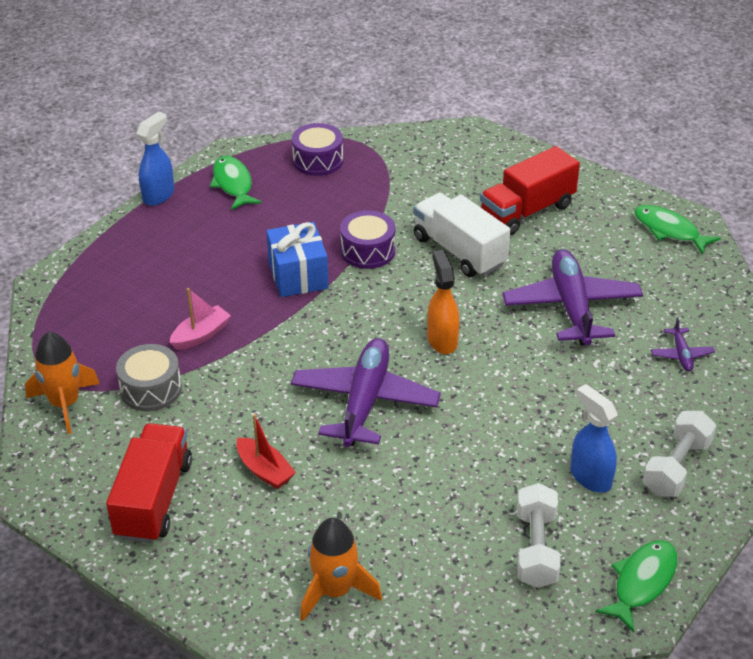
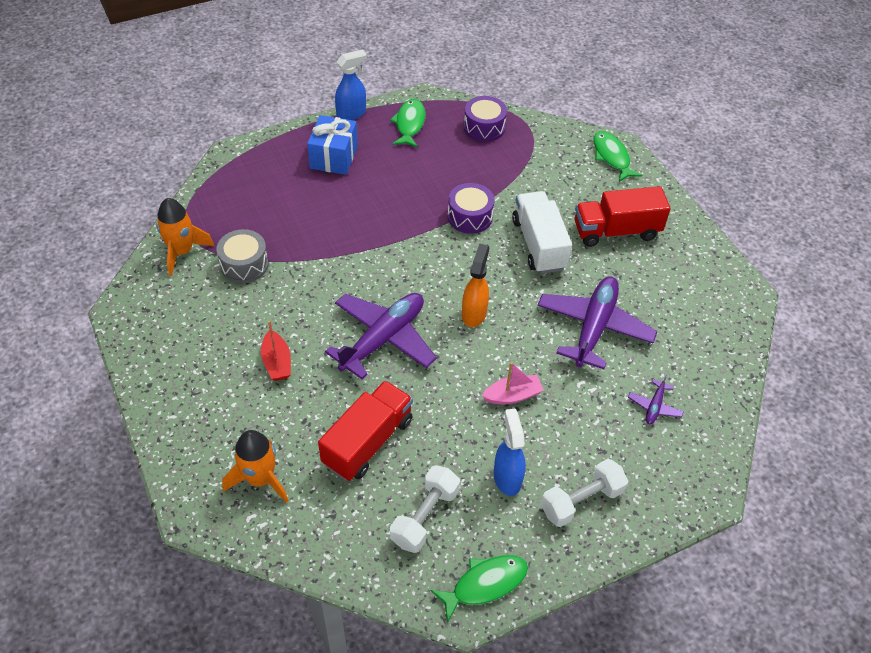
camera: 25 degrees right, 10 degrees up
(154, 499) = (190, 350): red truck -> red truck (368, 442)
(201, 335) = (305, 236): pink boat -> pink boat (512, 395)
(298, 275) = (405, 216): blue gift -> blue gift (334, 157)
(669, 230) = (722, 294): green fish -> green fish (611, 157)

